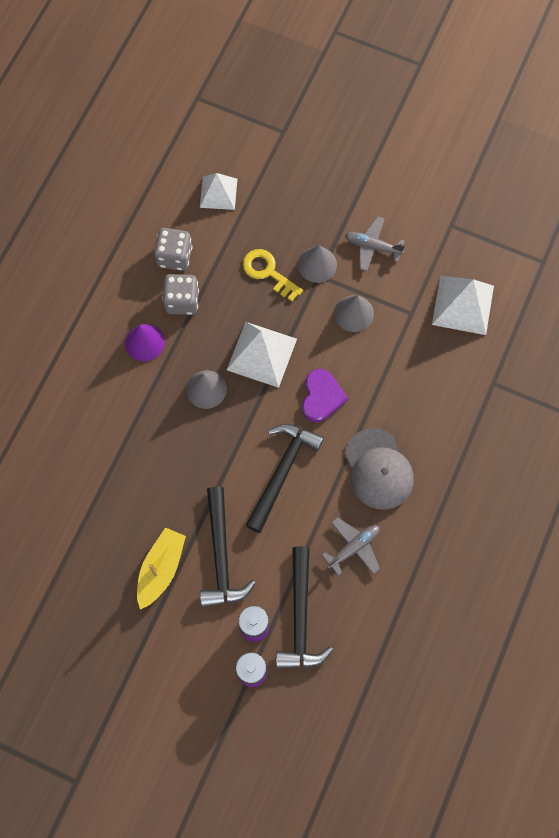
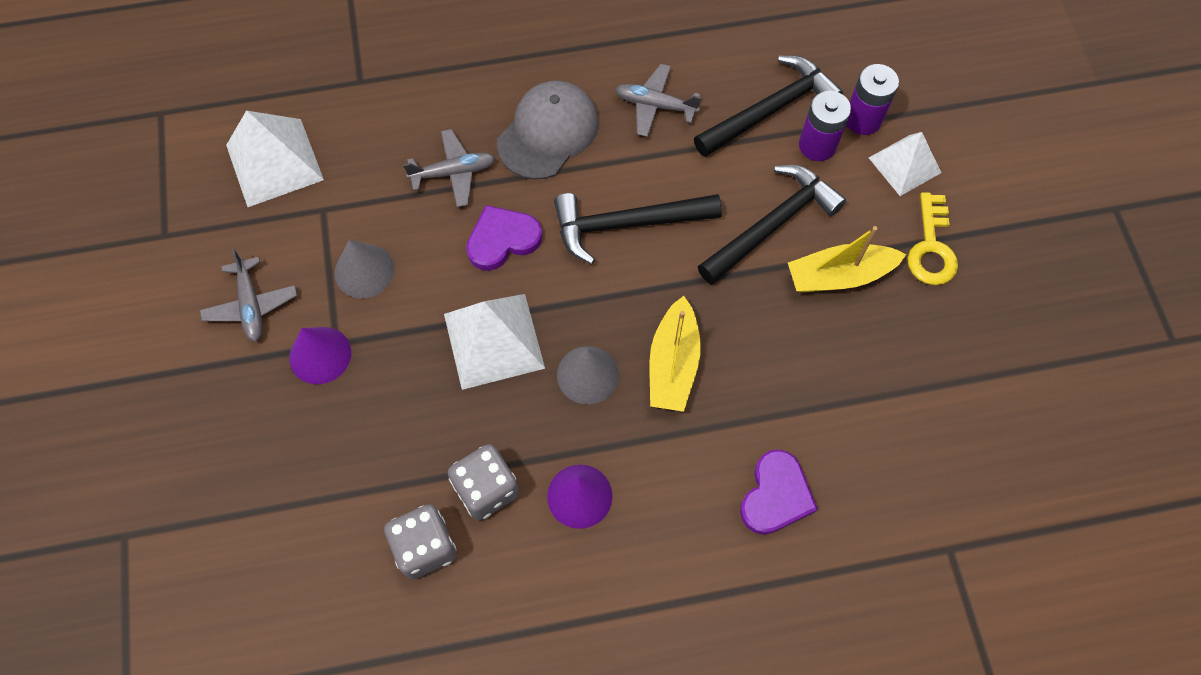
camera: 125 degrees left, 5 degrees down
(70, 437) = (775, 495): none -> purple heart
(178, 437) = (673, 364): none -> yellow boat
(218, 193) = (283, 557): white pyramid -> white pyramid (904, 165)
(268, 272) = (371, 408): yellow key -> yellow key (931, 248)
(317, 264) = (320, 355): grey cone -> purple cone
(387, 397) = (453, 173): none -> grey plane

